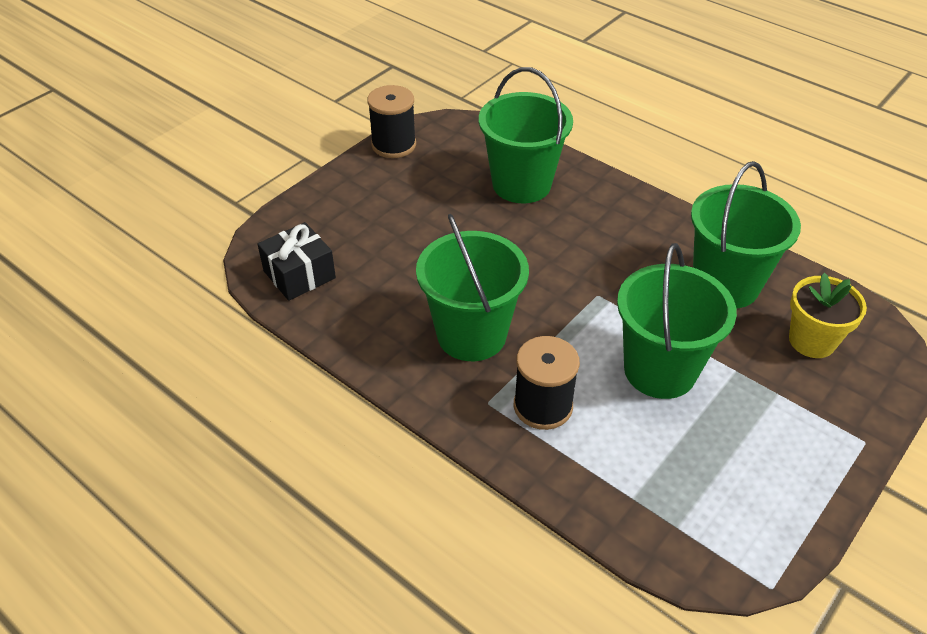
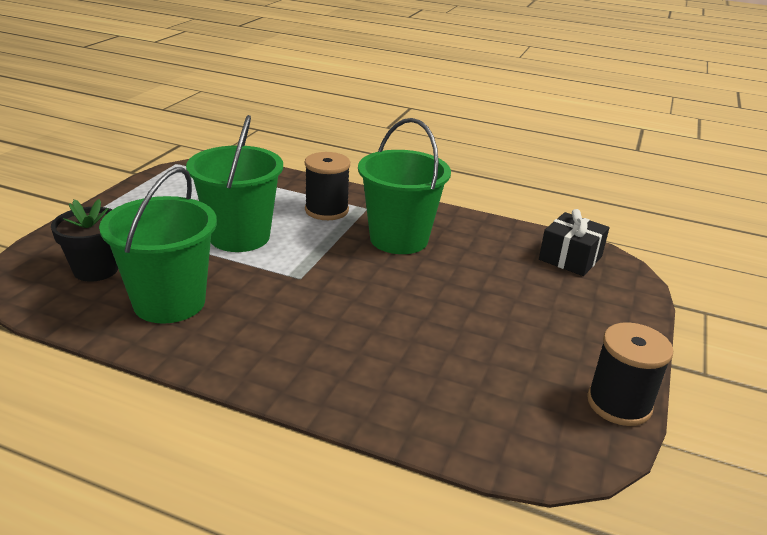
camera: 160 degrees right, 15 degrees down
(521, 184) = (422, 376): green bucket -> none
(812, 341) = (96, 270): yellow flower pot -> black flower pot

